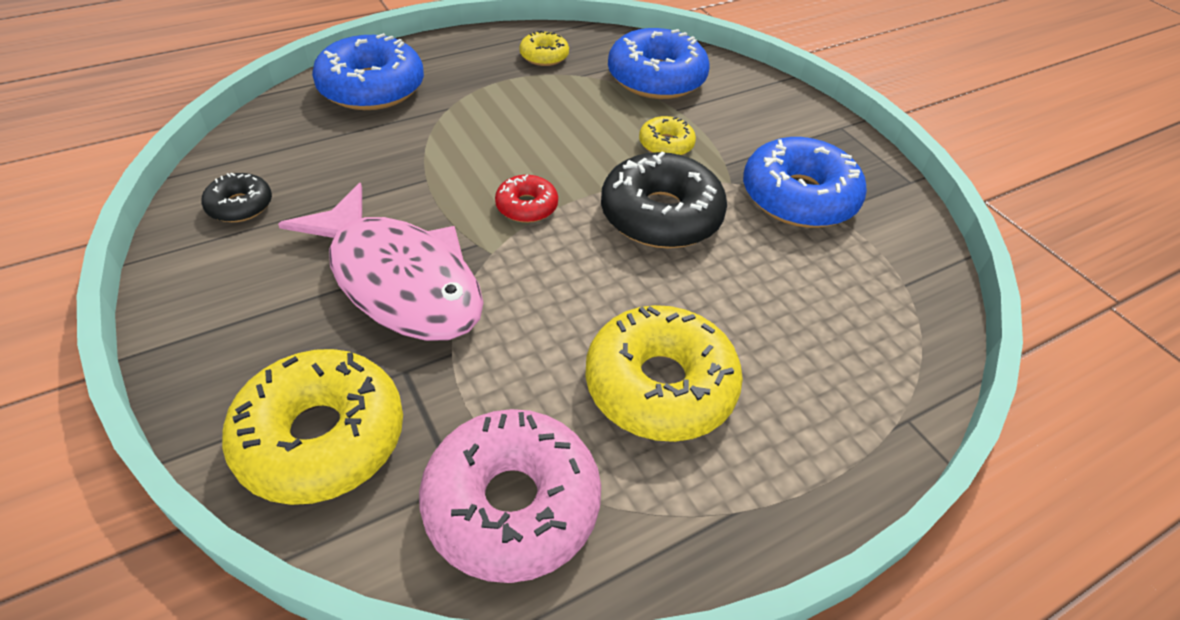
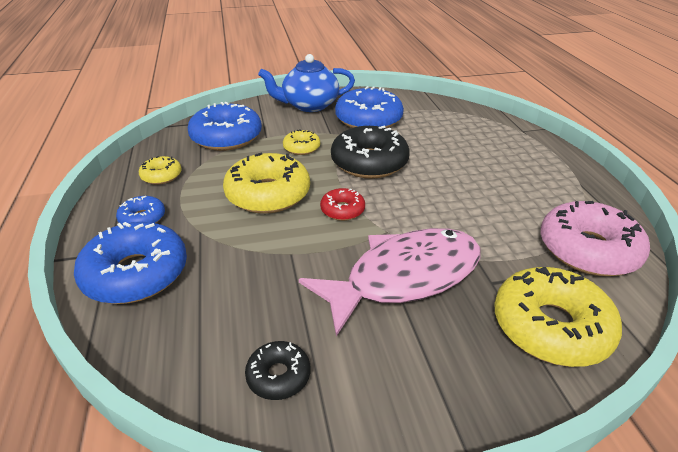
camera: 70 degrees left, 10 degrees down
(460, 66) = (142, 218): none -> blue donut
(660, 385) = (504, 188): yellow donut -> yellow donut (268, 194)
(800, 129) = (309, 105): none -> blue teapot

